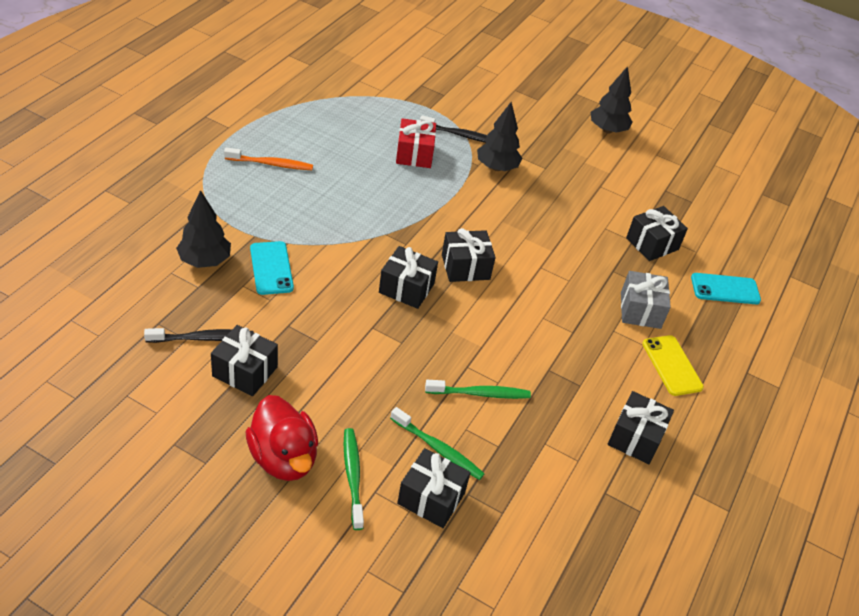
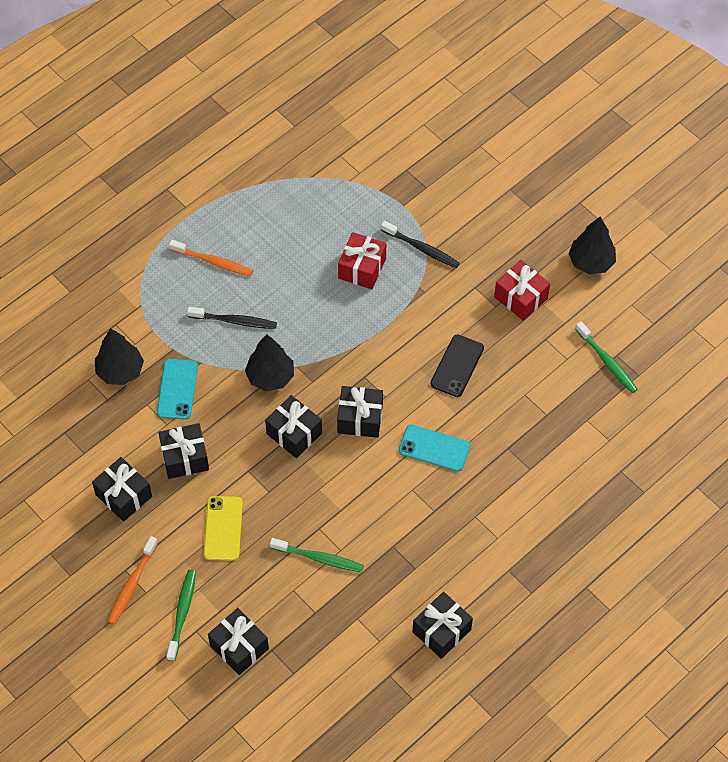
camera: 25 degrees right, 15 degrees up
(203, 338) = (98, 455): black toothbrush -> black toothbrush (234, 321)
(283, 458) = (132, 584): red duck -> orange toothbrush
(438, 449) = (262, 604): green toothbrush -> green toothbrush (607, 362)
(496, 167) = (442, 298): black tree -> black tree (270, 377)
(535, 214) = (457, 366): none -> black phone
(563, 160) = (521, 298): none -> red gift
(640, 310) = (513, 499): grey gift -> none
(652, 244) = (565, 422): black gift -> black gift (185, 458)
(672, 365) = (514, 565): yellow phone -> yellow phone (223, 528)
(725, 289) = (615, 490): turquoise phone -> turquoise phone (434, 448)

